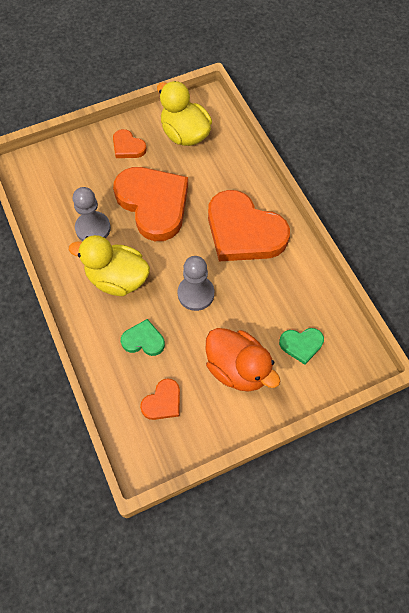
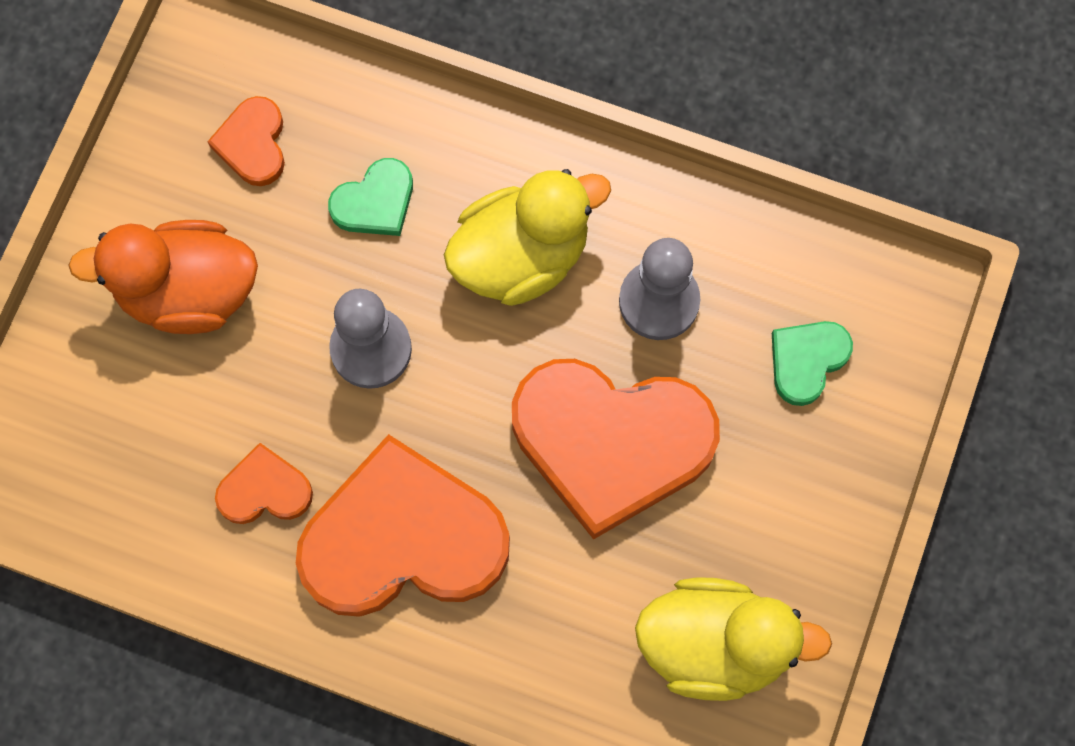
camera: 135 degrees right, 10 degrees up
(128, 147) = (785, 513): orange heart -> orange heart (264, 490)
(301, 345) = (122, 421): green heart -> green heart (807, 361)

